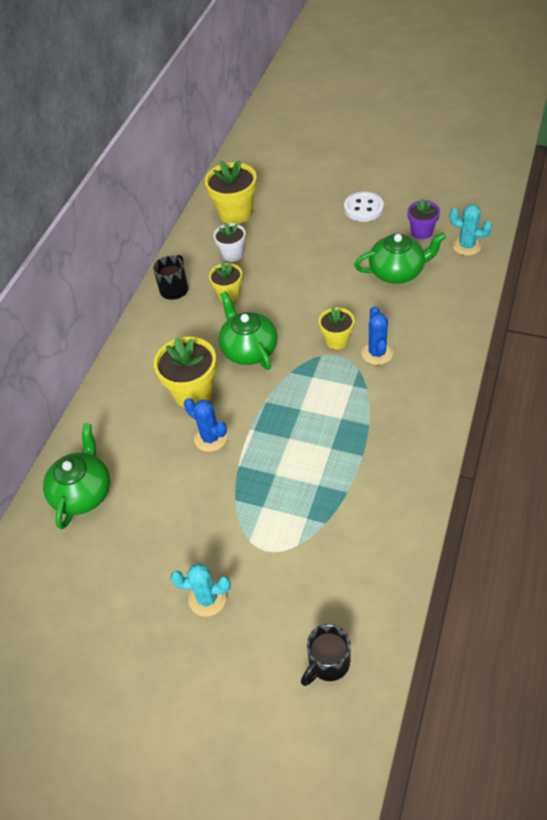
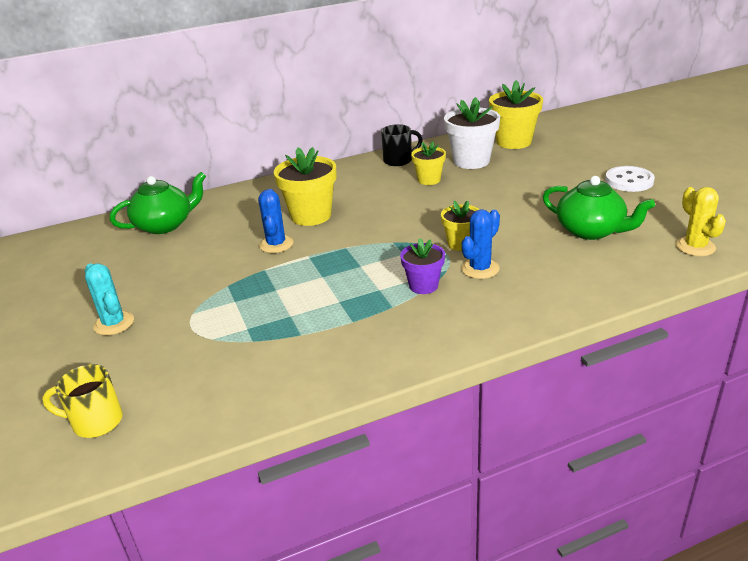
camera: 45 degrees right, 20 degrees down
(232, 254) = (471, 161): white flower pot -> white flower pot, size x1.66
(249, 349) = (388, 214): green teapot -> none
(328, 663) = (95, 422): black mug -> yellow mug
(421, 232) = (661, 217): purple flower pot -> purple flower pot (423, 285)
(466, 246) = (695, 247): turquoise cactus -> yellow cactus

